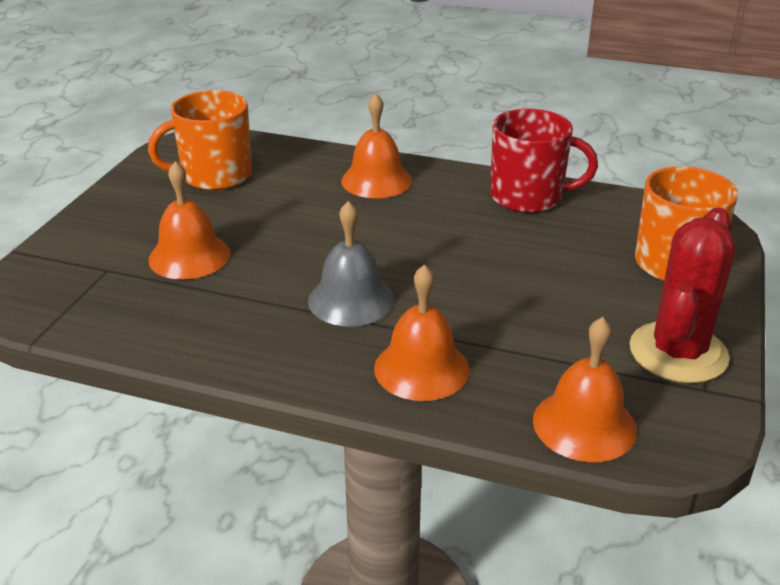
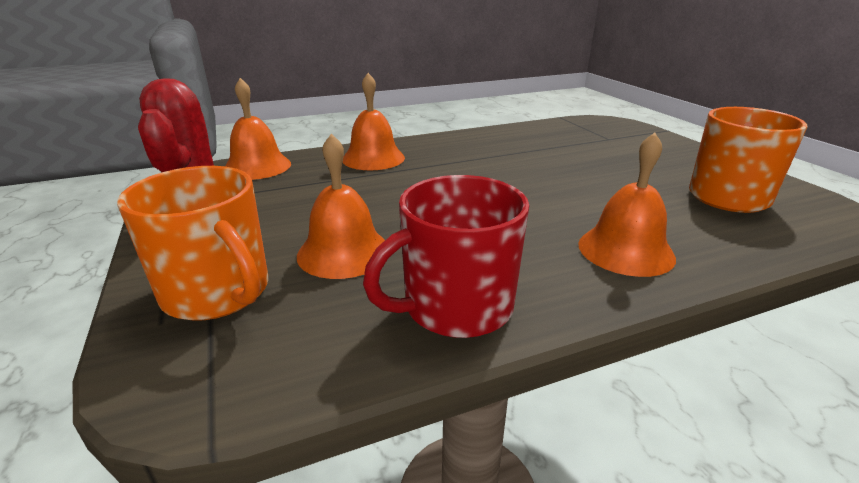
camera: 140 degrees right, 5 degrees down
(189, 256) = (592, 154): orange bell -> orange bell (344, 252)
(351, 300) = (462, 168): grey bell -> none

